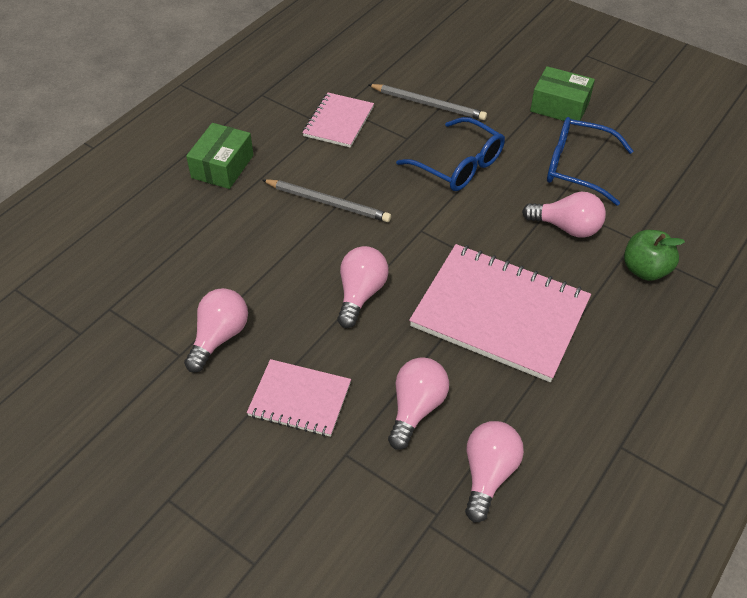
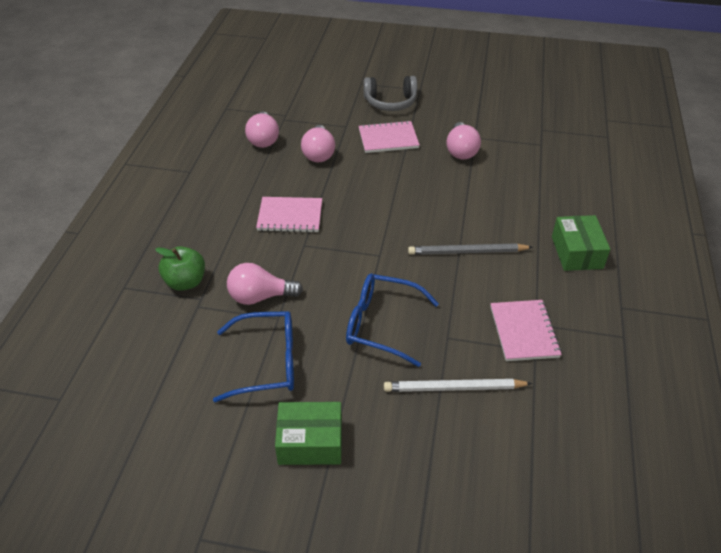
camera: 155 degrees right, 5 degrees down
(240, 484) = (390, 102): none -> grey headphones
(360, 294) = (393, 198): pink light bulb -> none
(428, 104) = (454, 388): grey pencil -> white pencil
(500, 314) = (290, 216): pink notebook -> pink notebook, size x0.54

